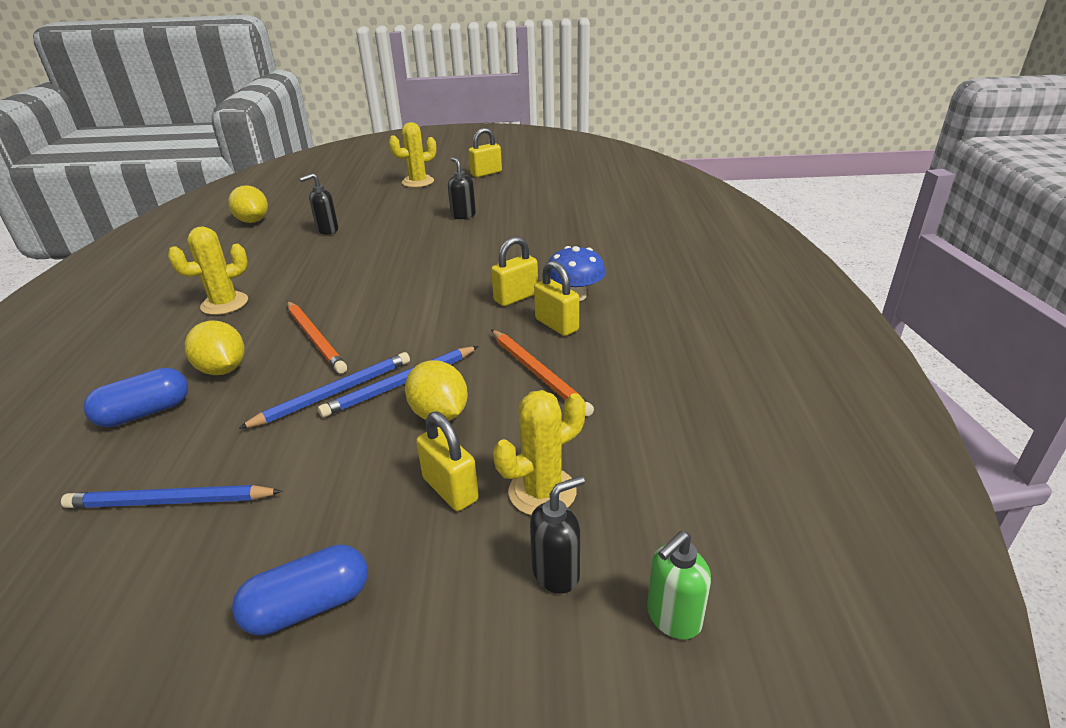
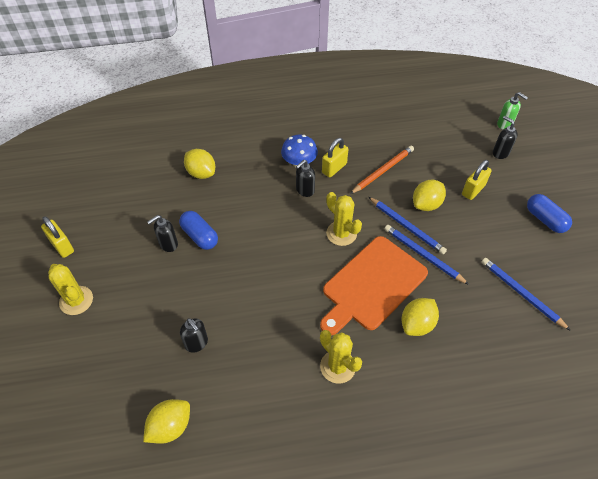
camera: 100 degrees left, 20 degrees up
(145, 412) = (468, 346): blue capsule -> blue capsule (200, 236)
(170, 502) = (521, 294): blue pencil -> blue pencil turned 150 degrees clockwise
(315, 338) = (372, 285): orange pencil -> orange cutting board
(516, 297) = (305, 190): yellow padlock -> black soap dispenser
(542, 492) = (463, 161): yellow cactus -> yellow cactus (341, 233)
(570, 230) = (201, 173): none -> yellow lemon

